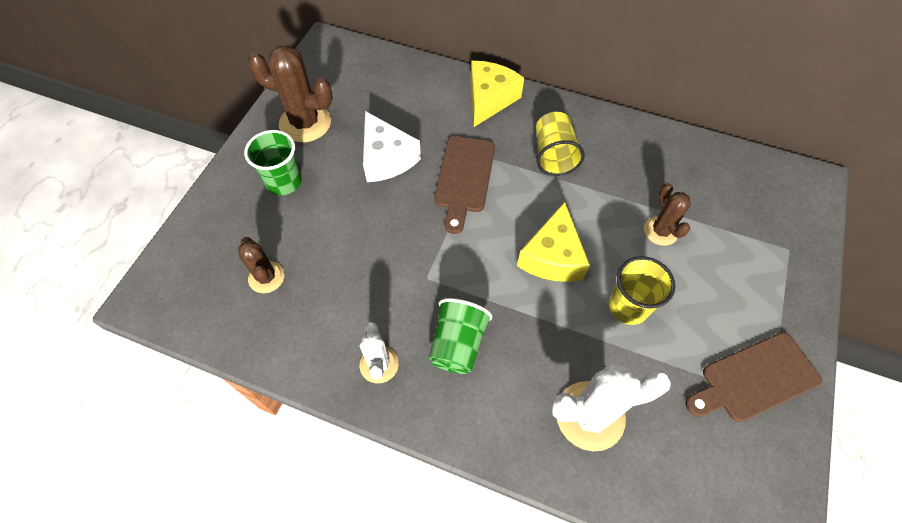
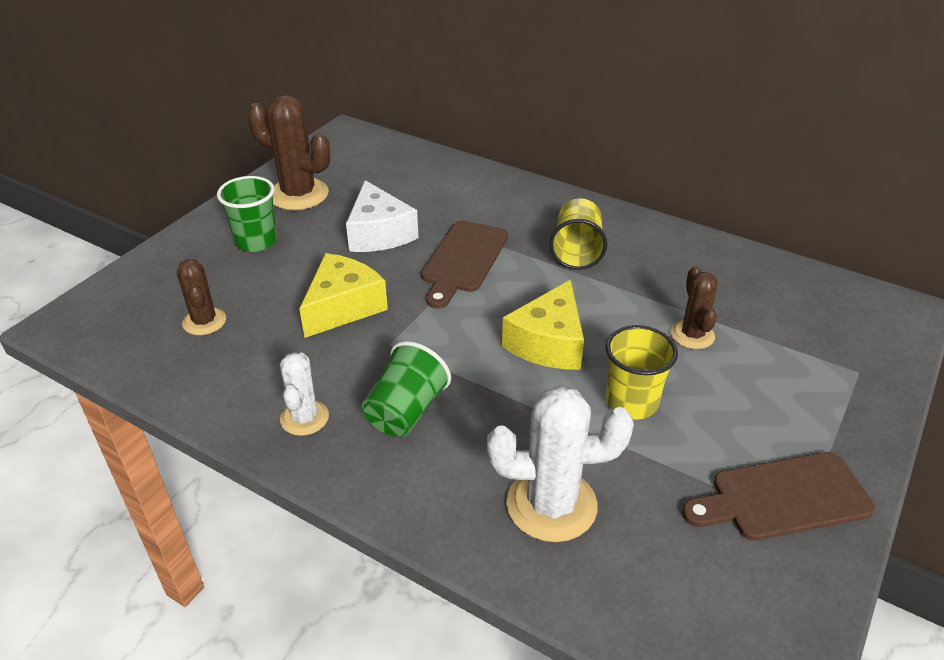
camera: 10 degrees right, 20 degrees down
(489, 99) = (515, 195): yellow cheese -> yellow cheese (343, 307)

